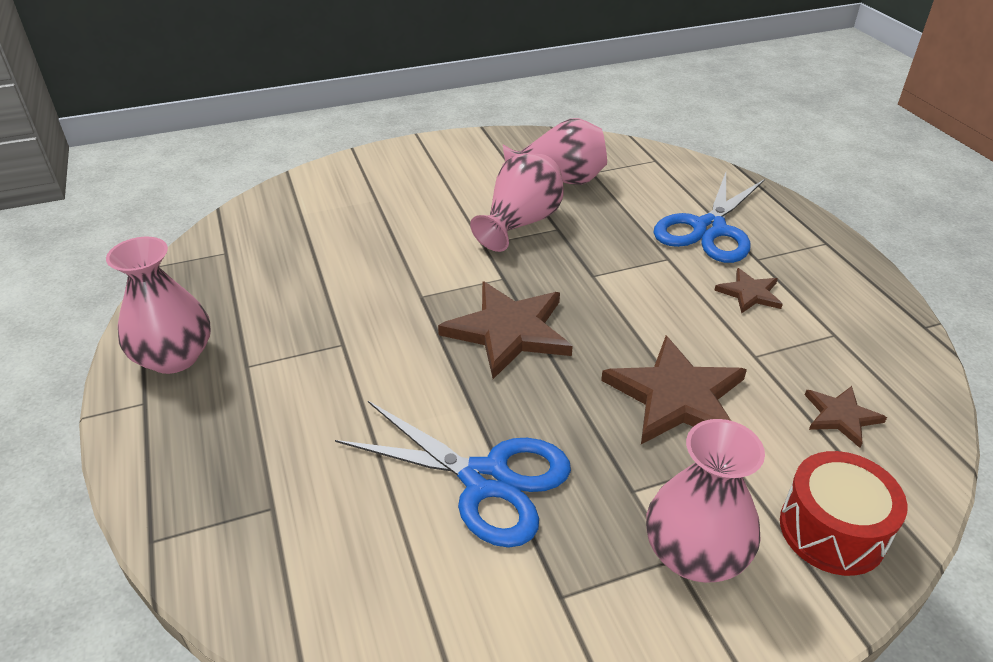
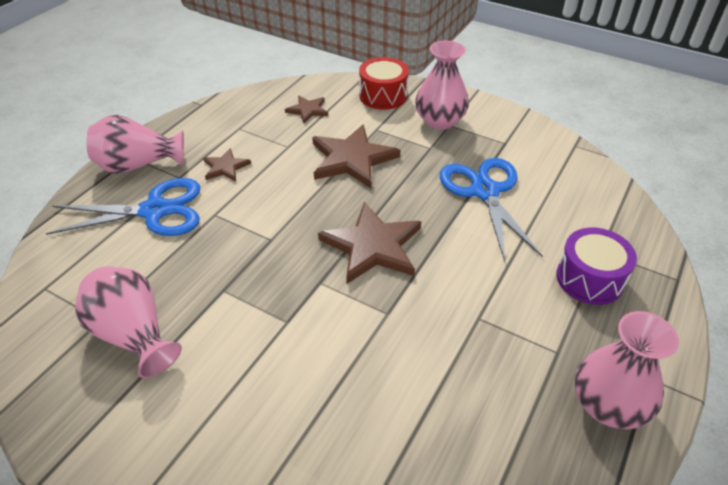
camera: 130 degrees left, 5 degrees up
(263, 459) = (589, 279): none -> purple drum
(520, 224) = (235, 317): pink vase -> pink vase (138, 165)

